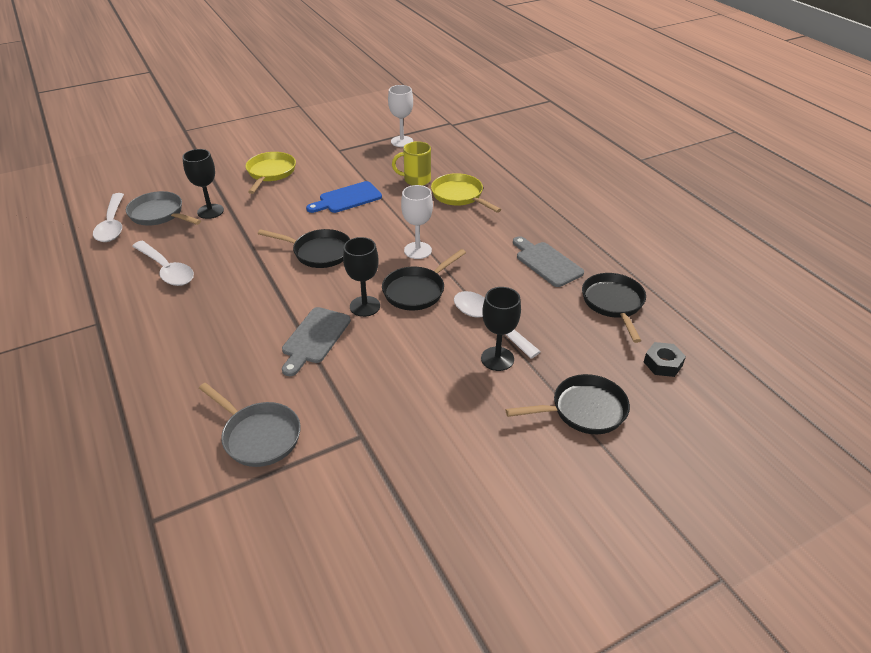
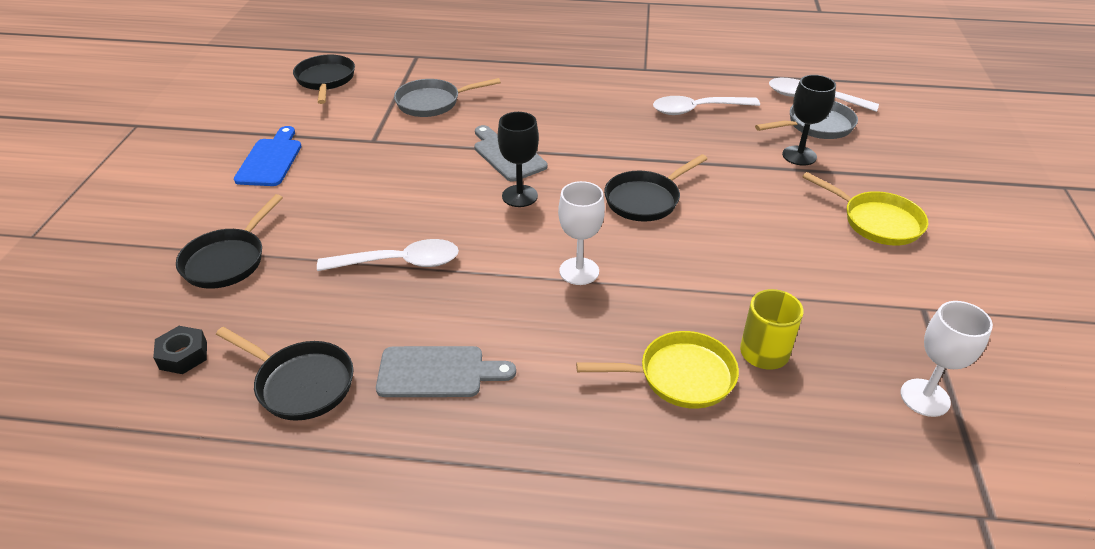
camera: 125 degrees right, 0 degrees up
(347, 198) = (756, 262): blue cutting board -> blue cutting board (271, 160)
(417, 291) = (506, 238): black pan -> black pan (325, 80)
(497, 359) = (349, 242): black goblet -> none

